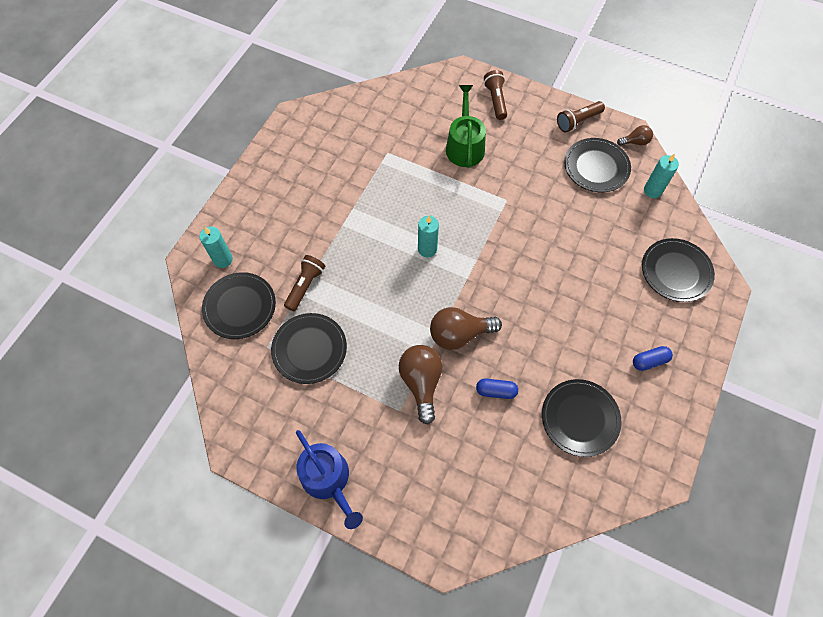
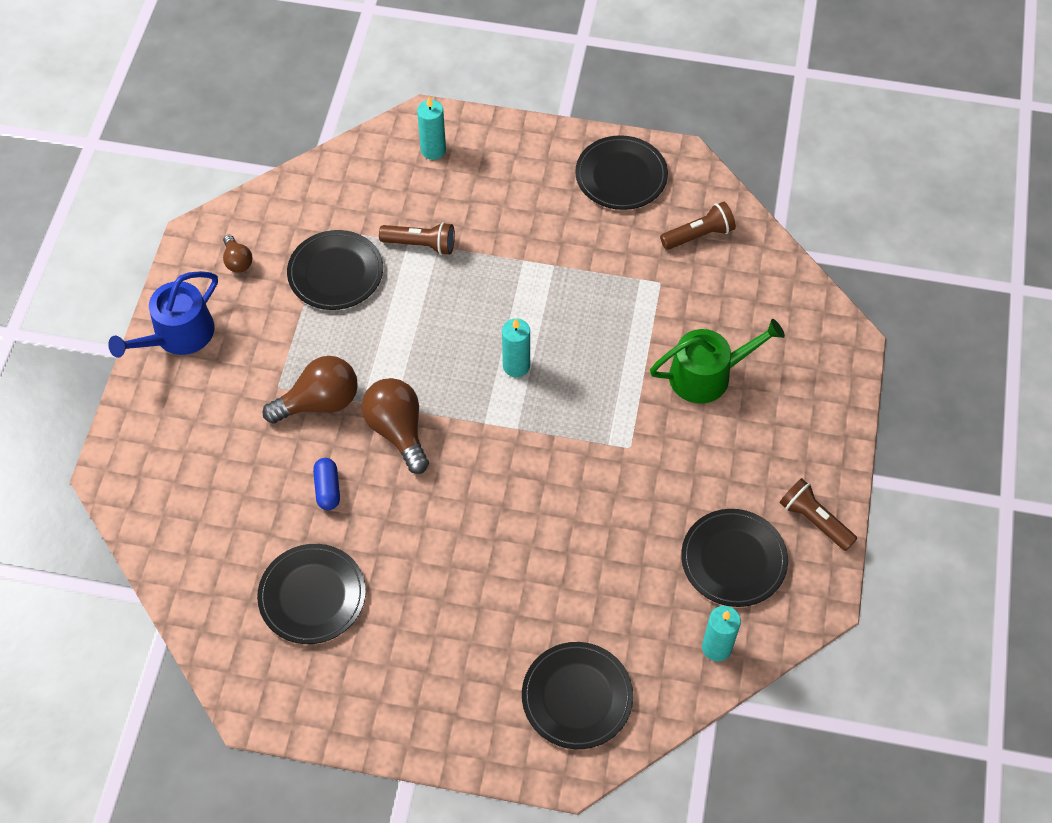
camera: 75 degrees right, 5 degrees down
(240, 307) = (373, 186): black plate -> black plate (621, 176)
(495, 100) = (811, 398): brown flashlight -> brown flashlight (699, 235)
(635, 142) = (805, 610): brown light bulb -> brown light bulb (237, 261)
(649, 361) = (417, 674): blue capsule -> none

